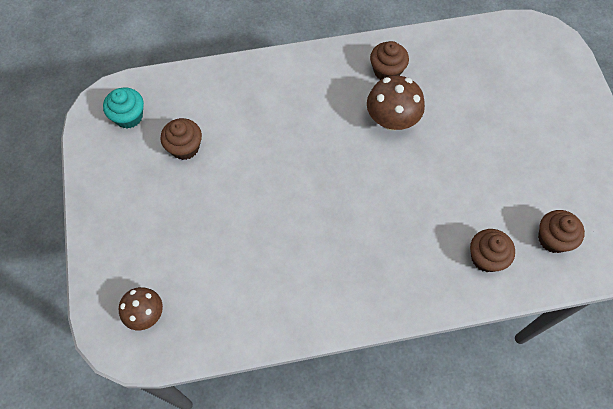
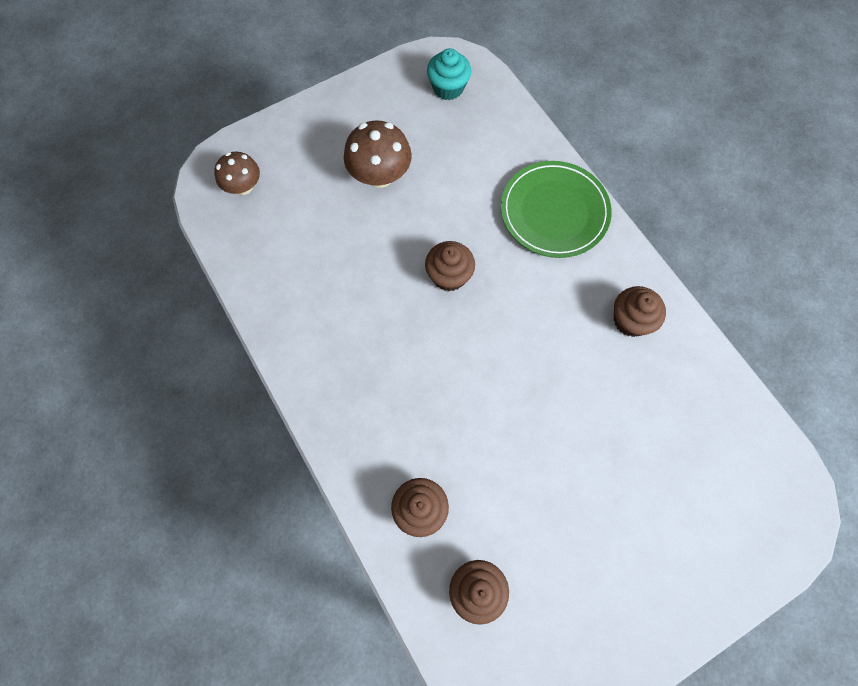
camera: 70 degrees right, 5 degrees up
(185, 147) = (434, 150): brown cupcake -> brown cupcake (449, 276)
(280, 85) = (554, 212): none -> green plate
(392, 120) = (563, 347): brown mushroom -> brown mushroom (380, 175)

